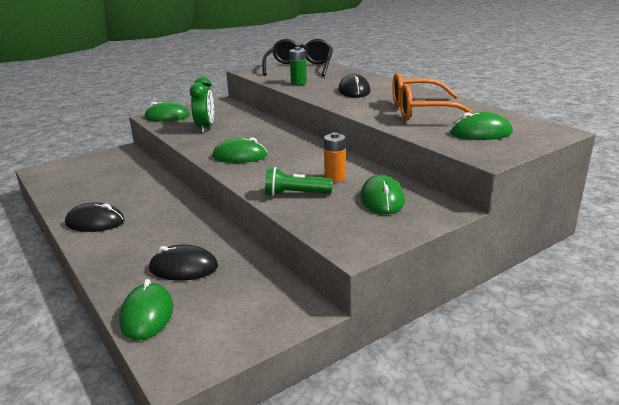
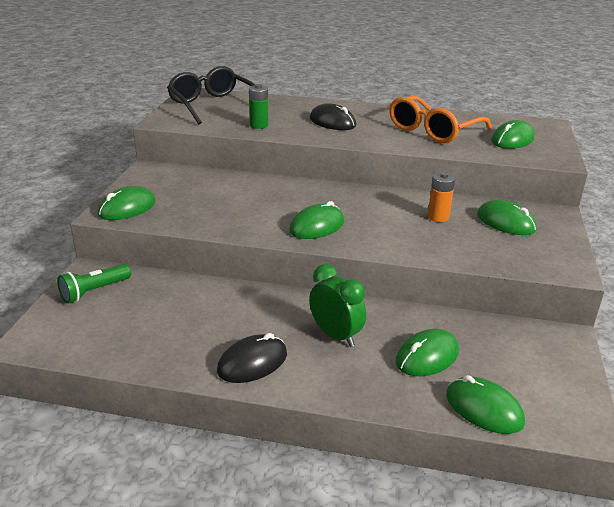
camera: 45 degrees left, 5 degrees up
(183, 268) = (427, 356): black mouse -> green mouse
(205, 128) = (209, 208): green clock -> green clock (335, 335)
(295, 194) = (442, 244): green flashlight -> green flashlight (94, 291)

